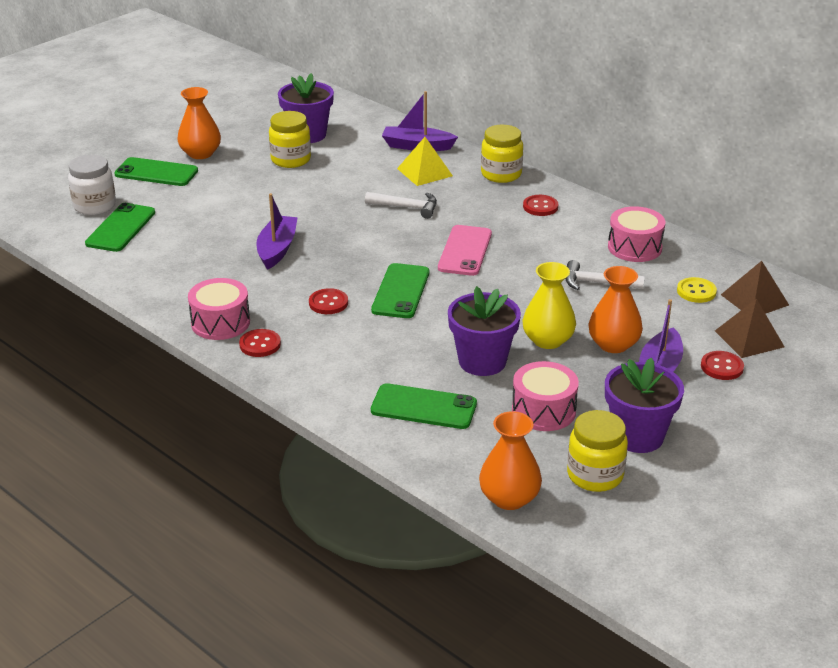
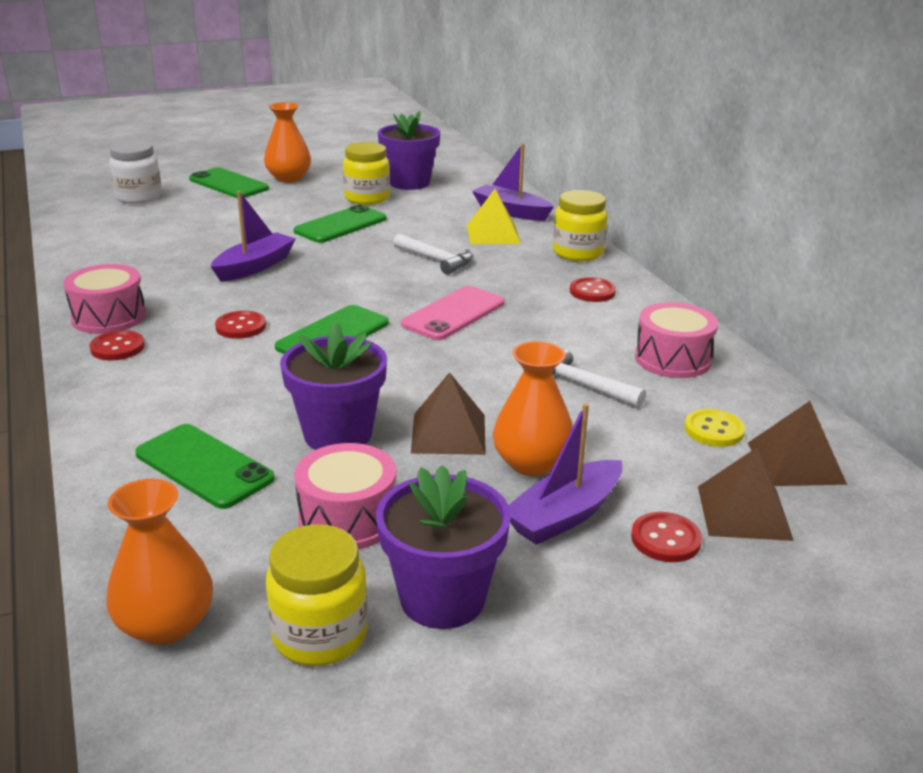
camera: 25 degrees right, 5 degrees down
(120, 228) = (135, 218): green phone -> green phone (340, 225)
(548, 340) = (448, 433): yellow vase -> brown pyramid

